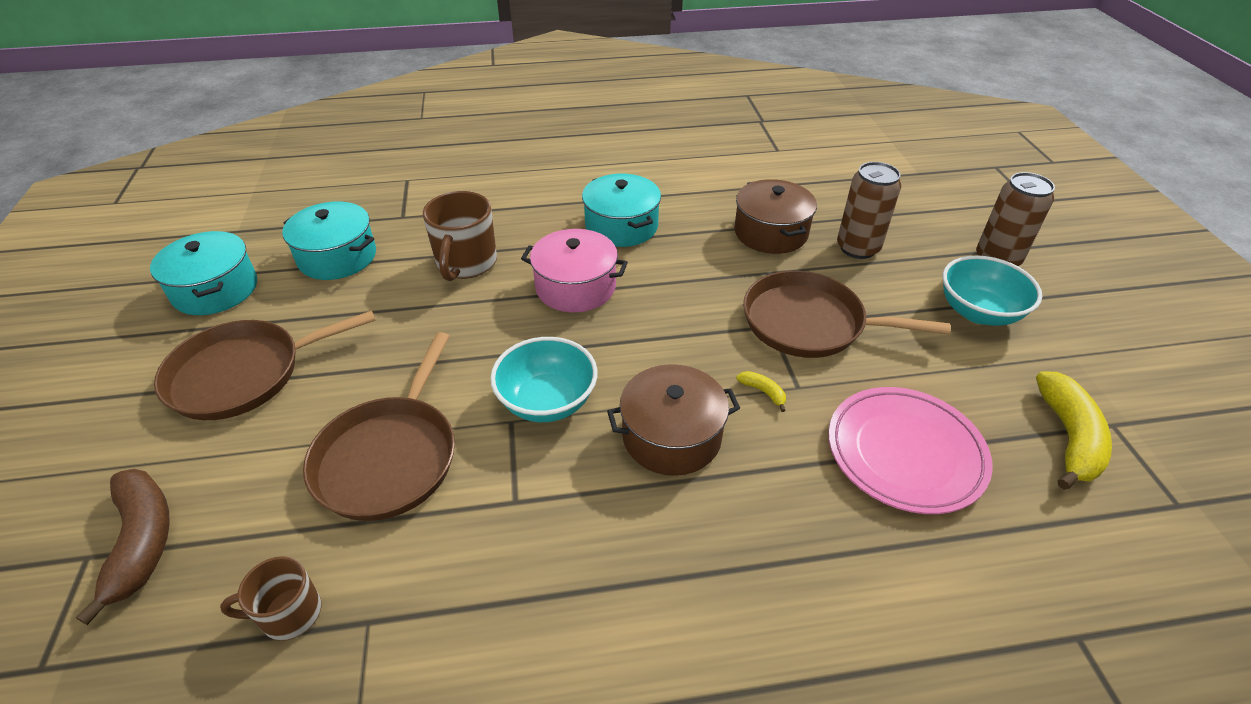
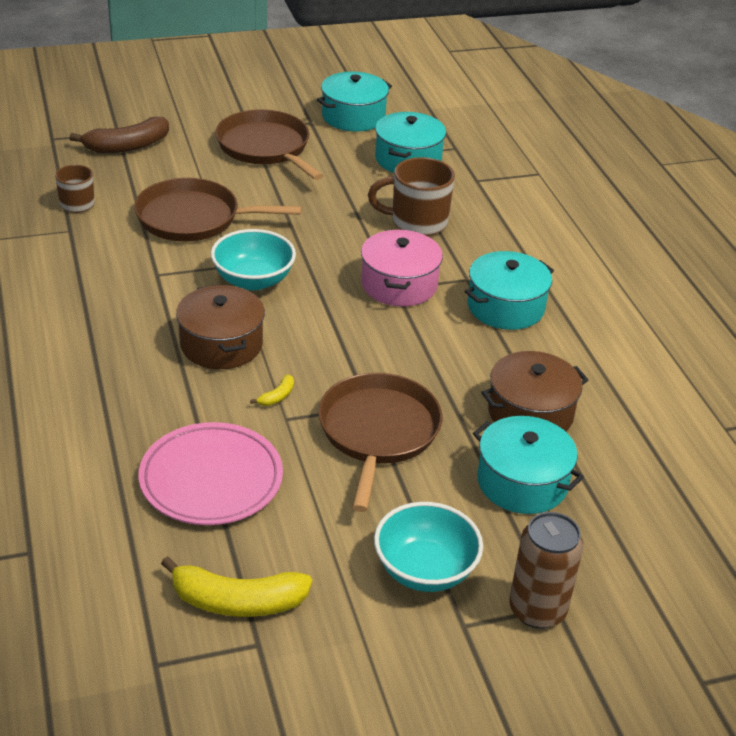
camera: 80 degrees right, 5 degrees down
(857, 248) = (522, 482): brown can -> turquoise pot

